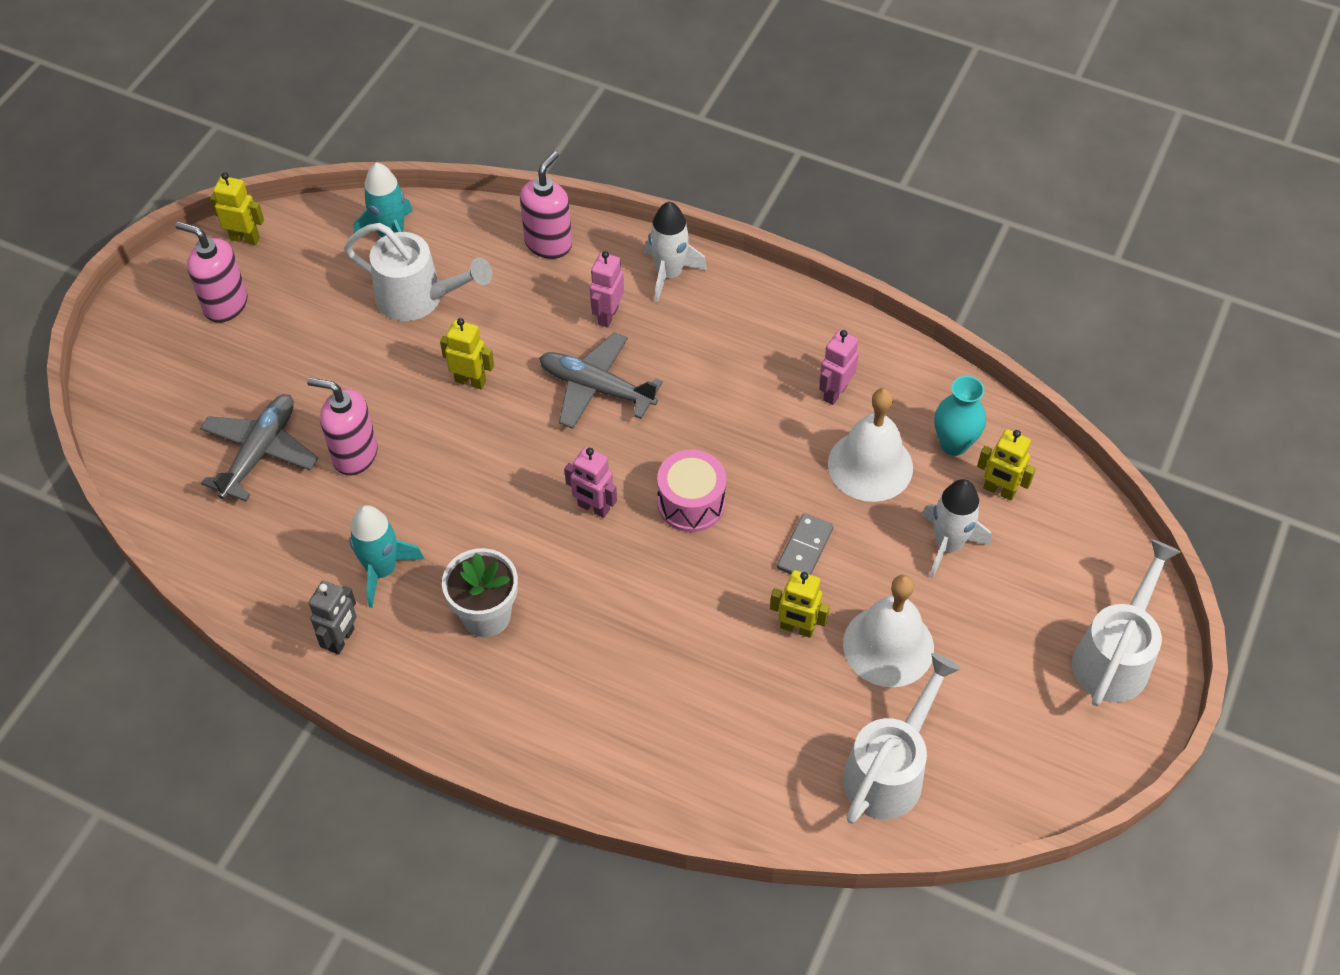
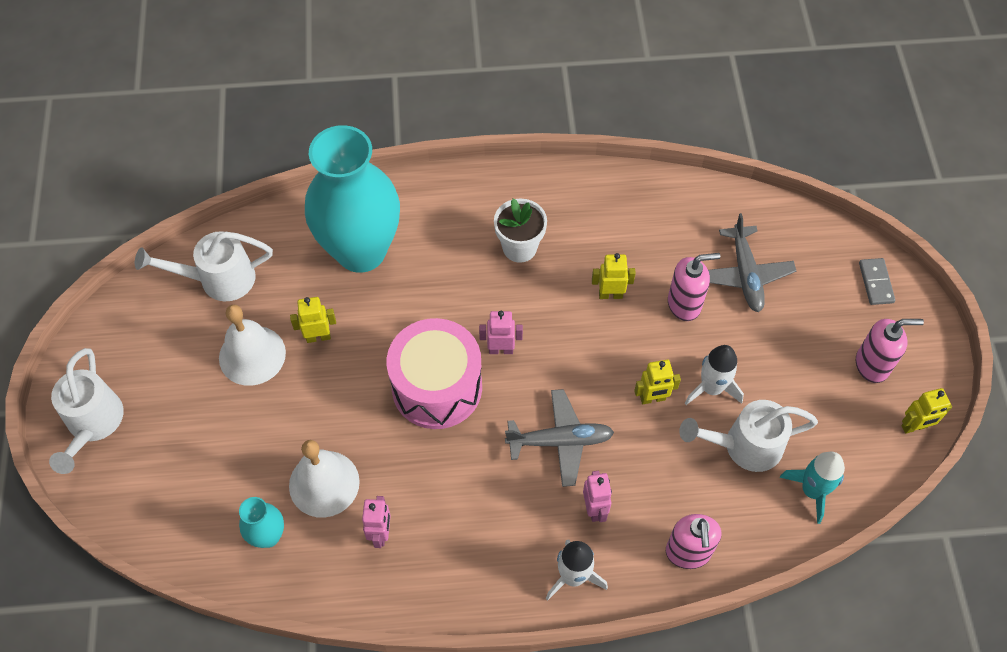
camera: 150 degrees right, 5 degrees up
(342, 639) = (594, 192): grey robot -> none
(382, 570) = (604, 242): turquoise rocket -> none
(684, 714) = (361, 251): none -> turquoise vase
(691, 503) = (437, 387): pink drum -> pink drum, size x1.71
(805, 548) = (340, 394): grey domino -> grey domino (875, 282)
(889, 770) = (218, 279): white watering can -> white watering can turned 75 degrees clockwise
(948, 545) = (240, 448): white rocket -> white rocket (711, 388)
(999, 490) = (218, 513): yellow robot -> yellow robot (610, 294)

